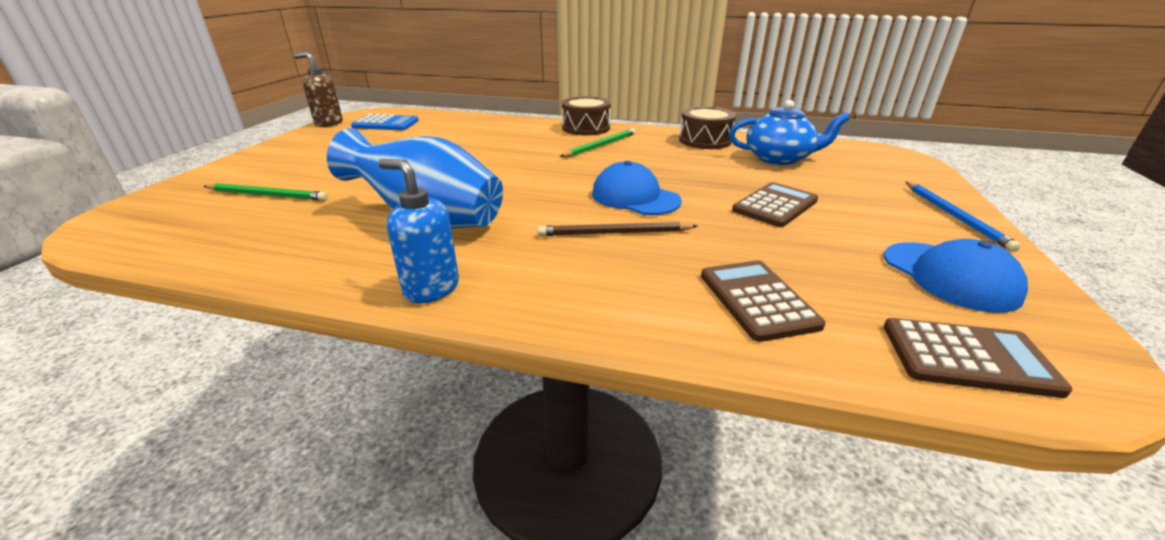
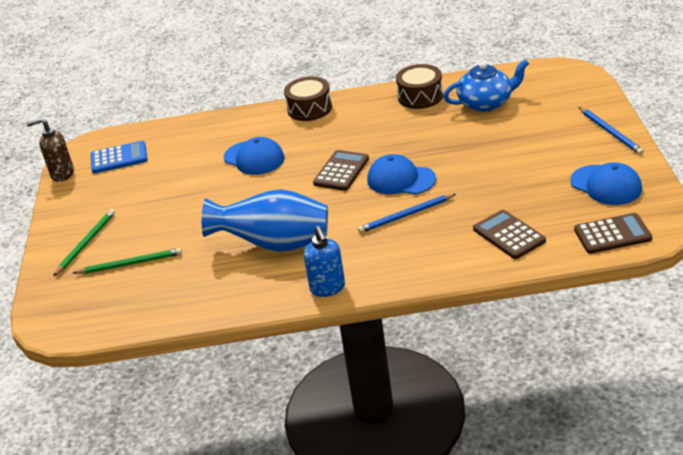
camera: 15 degrees left, 5 degrees up
(431, 288) = (328, 288): blue soap dispenser -> blue soap dispenser turned 120 degrees counterclockwise
(497, 147) = (254, 158): none -> blue cap
(600, 145) = (339, 129): green pencil -> green pencil (86, 243)
(614, 233) = (406, 215): brown pencil -> blue pencil
(775, 205) = (497, 158): brown calculator -> brown calculator (341, 171)

